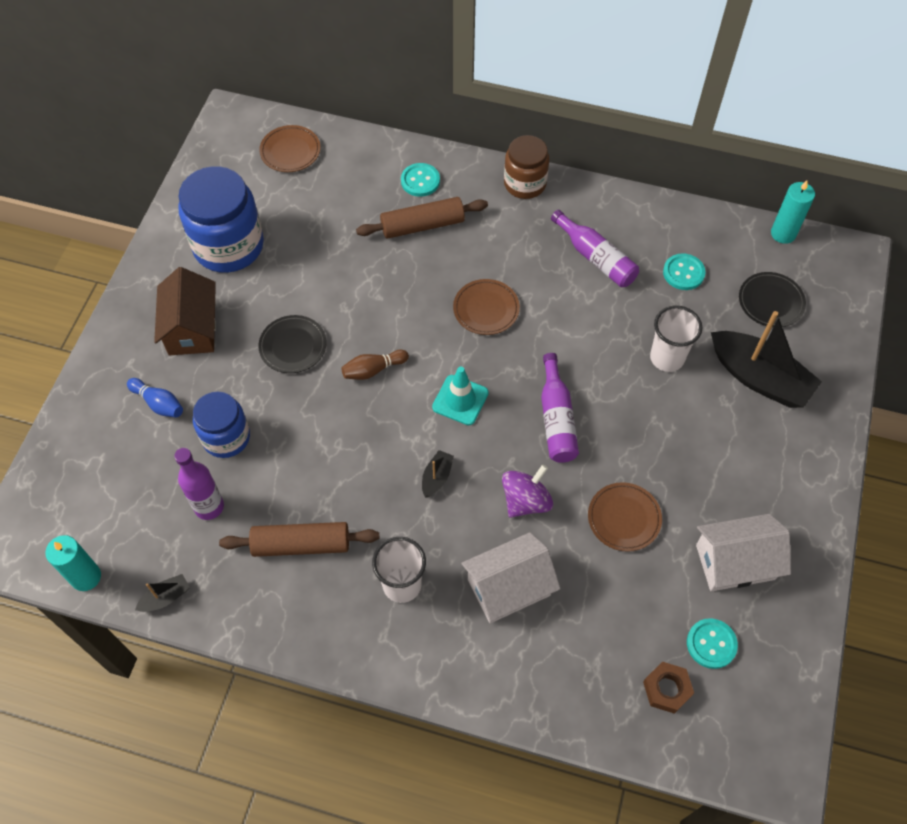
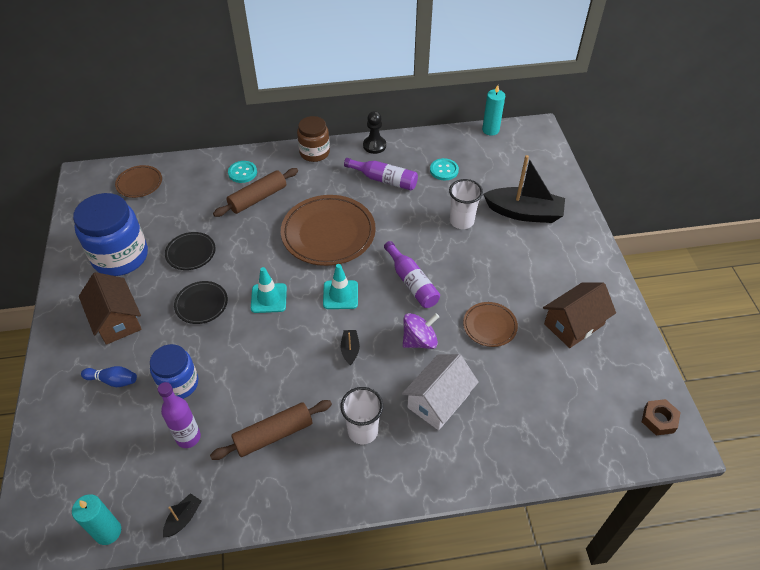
camera: 25 degrees left, 10 degrees down
(373, 370) = (269, 298): brown bowling pin -> turquoise traffic cone
(486, 309) = (328, 233): brown plate -> brown plate, size x1.93
(526, 501) = (419, 341): purple spinning top -> purple spinning top turned 45 degrees clockwise
(609, 201) = (374, 146): none -> black pawn
(667, 689) = (578, 421): brown nut -> brown nut (659, 419)
(711, 644) = (589, 380): turquoise button -> none
(735, 562) = (573, 324): white house -> brown house
(770, 302) = (505, 169): black plate -> black plate (191, 253)

